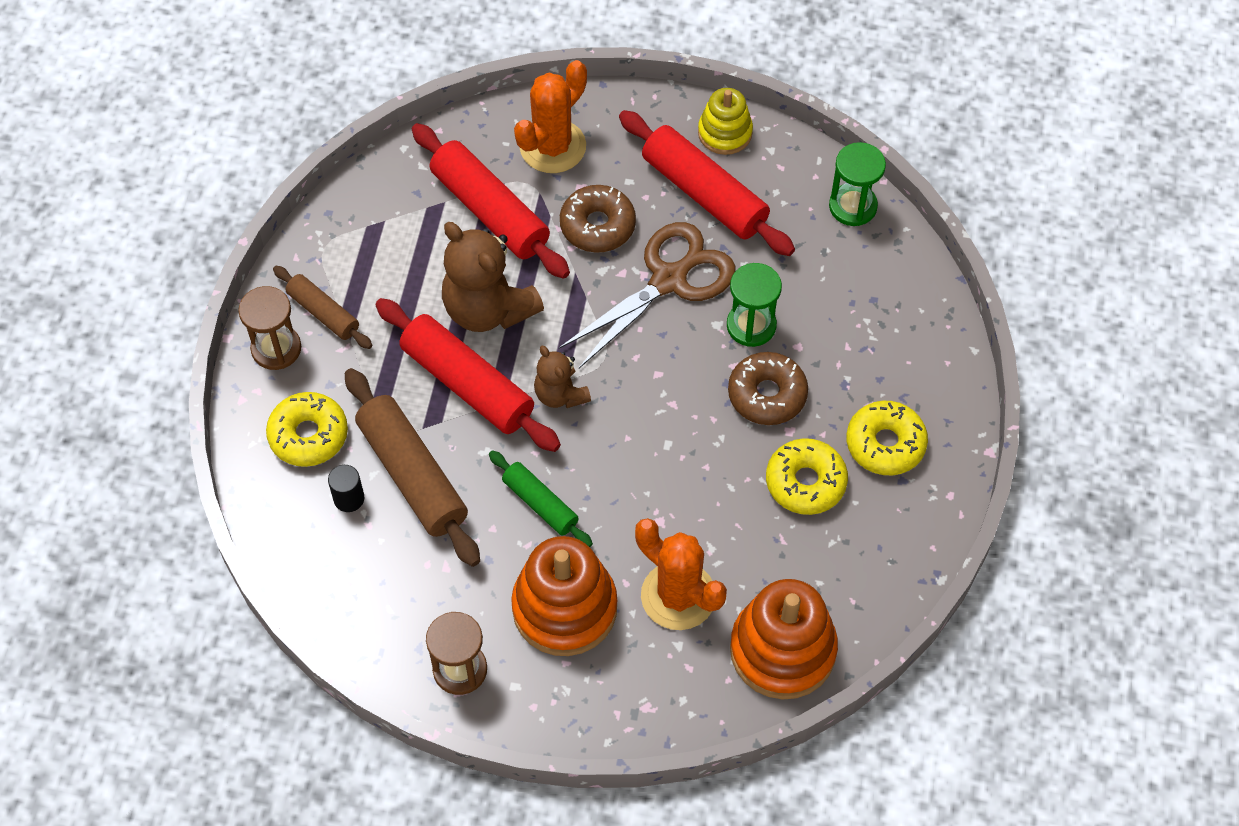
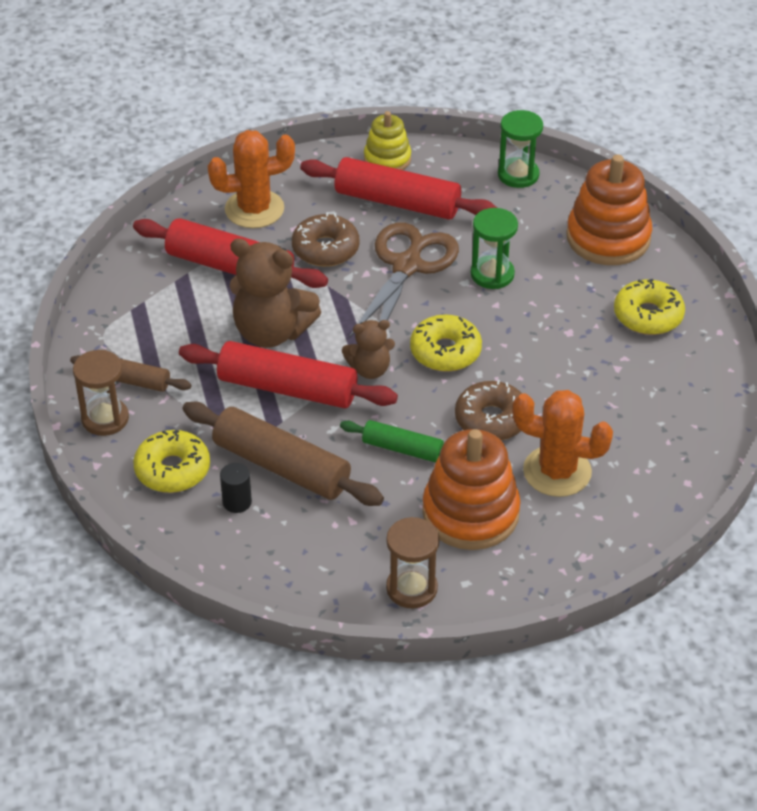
camera: 25 degrees left, 15 degrees down
(552, 146) = (254, 209): orange cactus -> orange cactus turned 60 degrees clockwise
(560, 394) = (370, 369): brown teddy bear -> brown teddy bear turned 45 degrees counterclockwise
(767, 395) = (535, 314): brown donut -> brown donut (491, 419)
(782, 650) = (664, 478): orange stacking toy -> orange stacking toy (608, 238)
(805, 482) = (604, 361): yellow donut -> yellow donut (445, 351)

